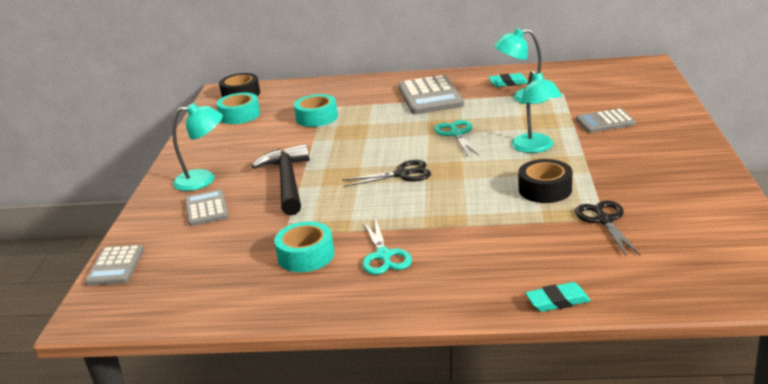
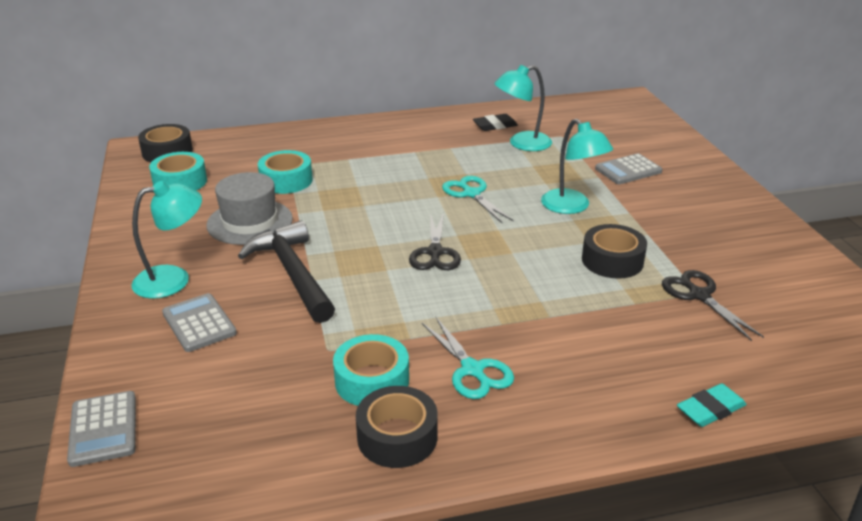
camera: 20 degrees left, 5 degrees up
(275, 145) = (250, 222): none -> grey hat
(304, 292) = (397, 437): none -> black tape
(402, 174) = (435, 252): black scissors -> black scissors turned 120 degrees clockwise
(430, 96) = (413, 146): grey calculator -> none
(508, 83) = (495, 125): turquoise eraser -> black eraser

